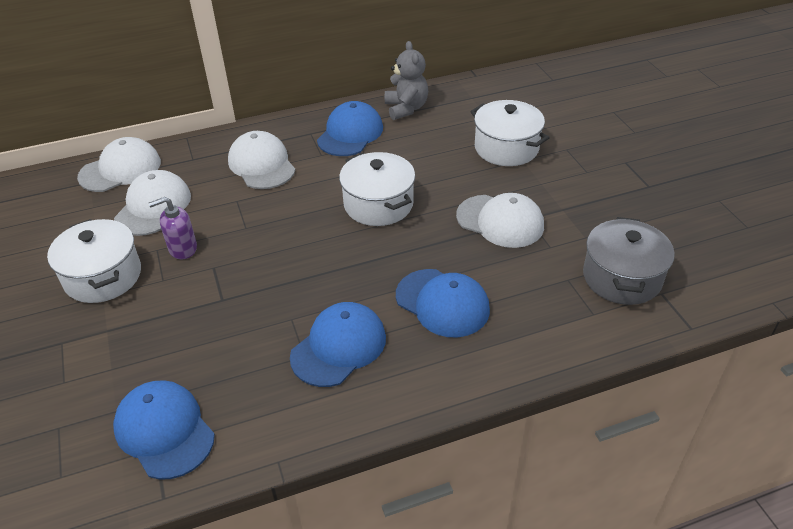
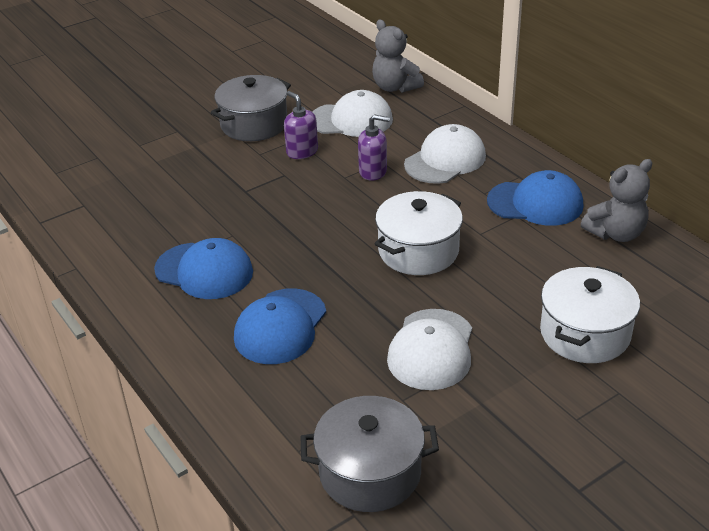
camera: 75 degrees right, 5 degrees down
(103, 276) = (254, 124): white pot -> grey pot
(120, 169) = (395, 87): white cap -> grey teddy bear
(164, 431) = (99, 204): blue cap -> none
(249, 208) = (373, 172): none -> purple soap dispenser

